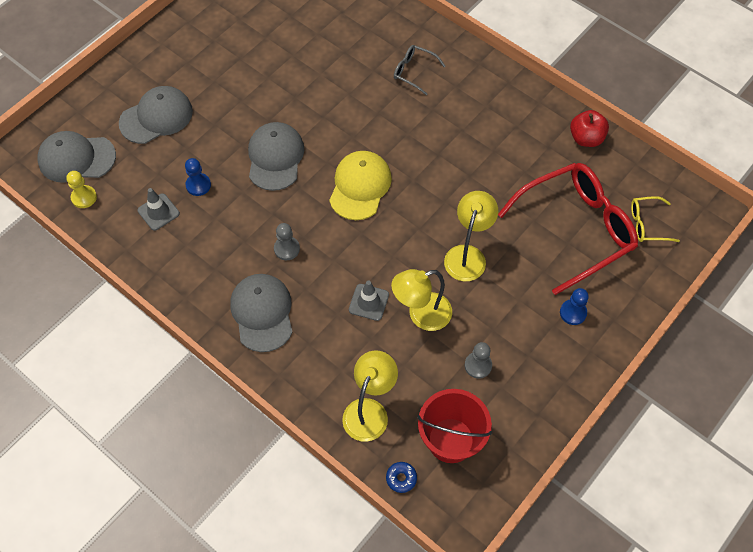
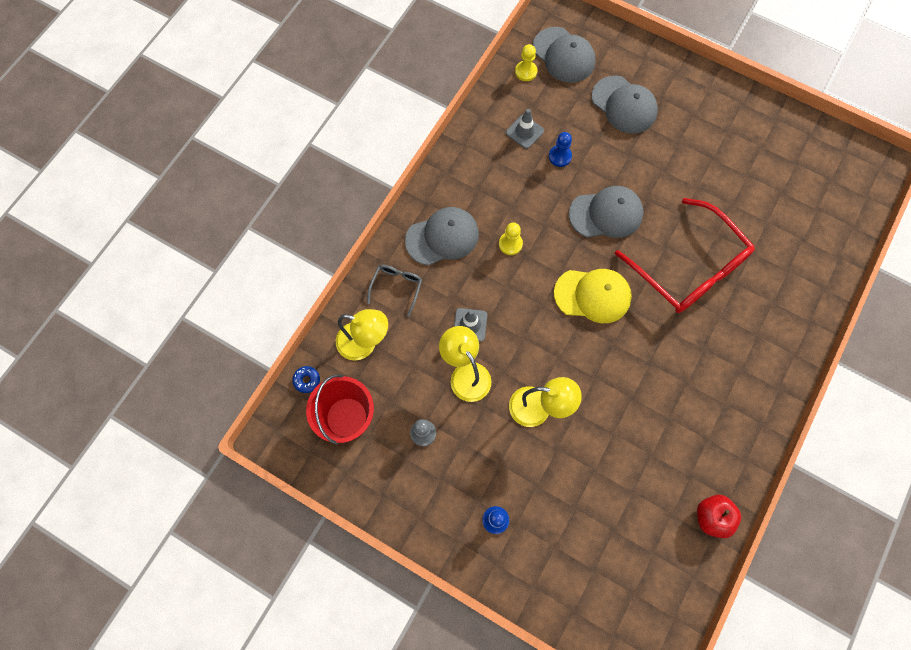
camera: 80 degrees right, 10 degrees up
(76, 158) = (563, 55): grey cap -> grey cap turned 150 degrees clockwise
(287, 249) = (510, 244): grey pawn -> yellow pawn
(413, 72) = (747, 323): grey glasses -> grey glasses (397, 287)
(576, 229) = (593, 516): red glasses -> red glasses (689, 268)
(647, 224) = (617, 593): yellow glasses -> none

